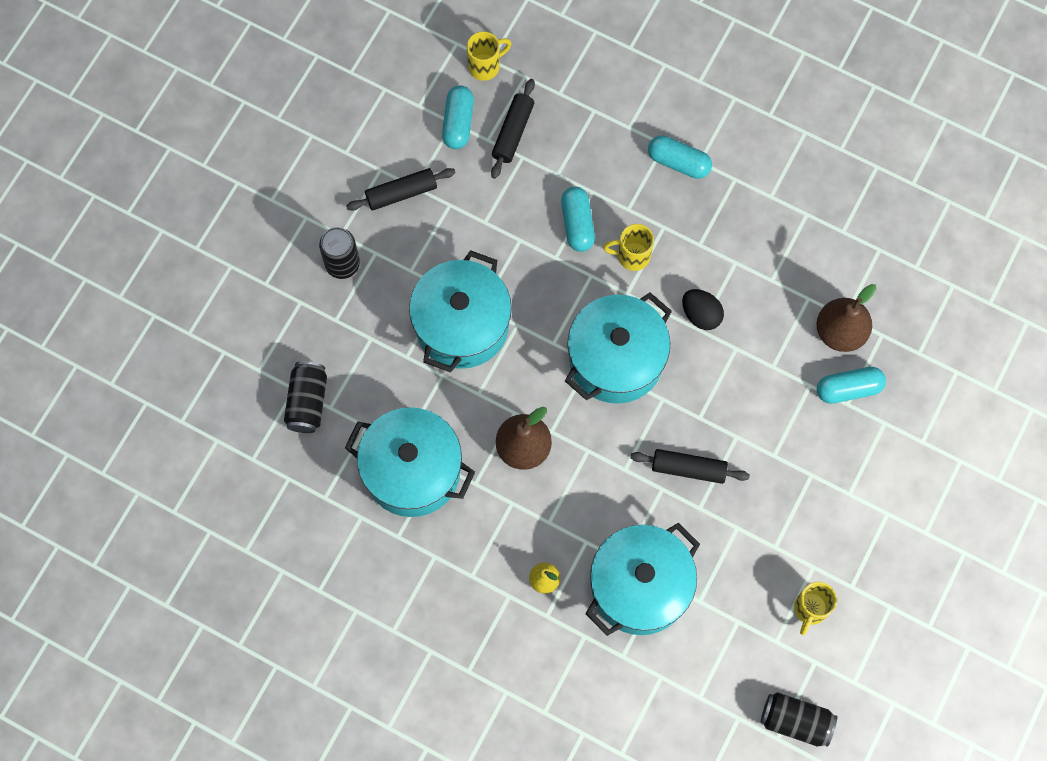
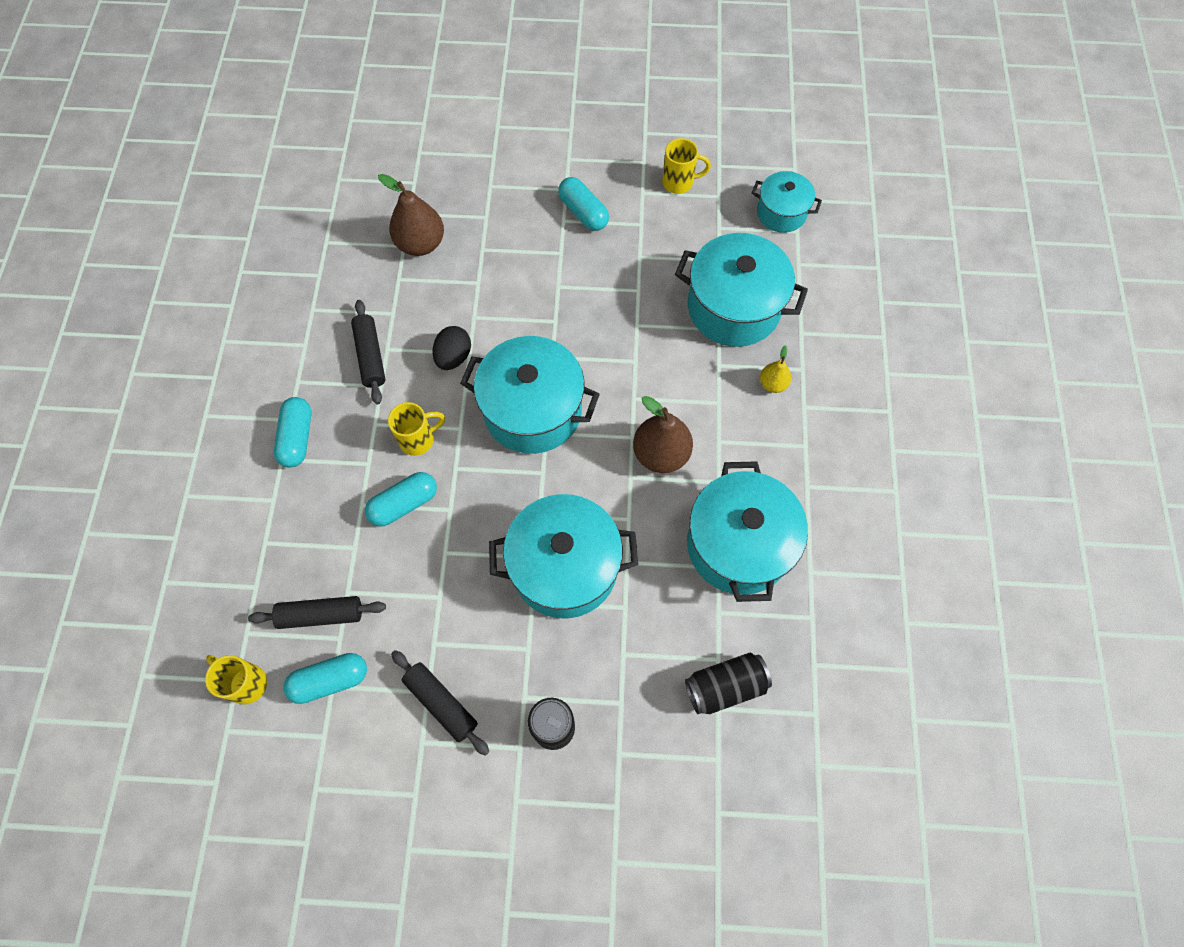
camera: 115 degrees left, 5 degrees down
(632, 256) = (418, 439): yellow mug -> yellow mug turned 90 degrees counterclockwise
(688, 469) = (607, 311): black rolling pin -> black rolling pin (371, 356)
(728, 693) = (781, 213): none -> turquoise pot
(795, 721) = (773, 161): black can -> none
(848, 389) = (472, 220): turquoise capsule -> turquoise capsule (583, 212)

